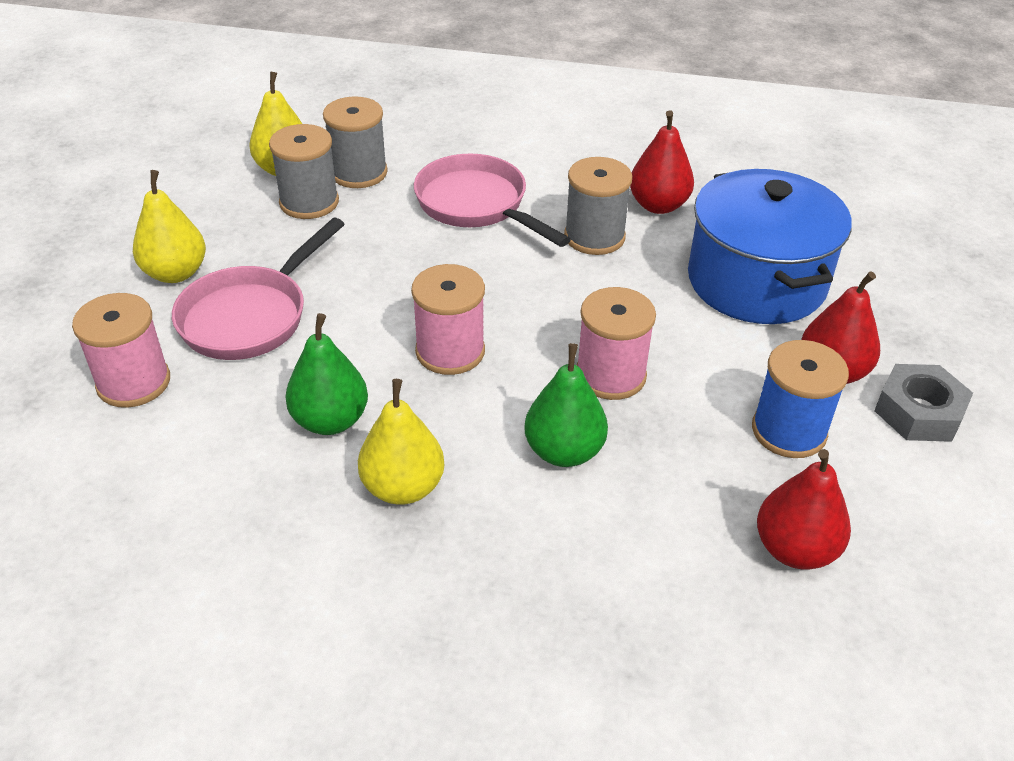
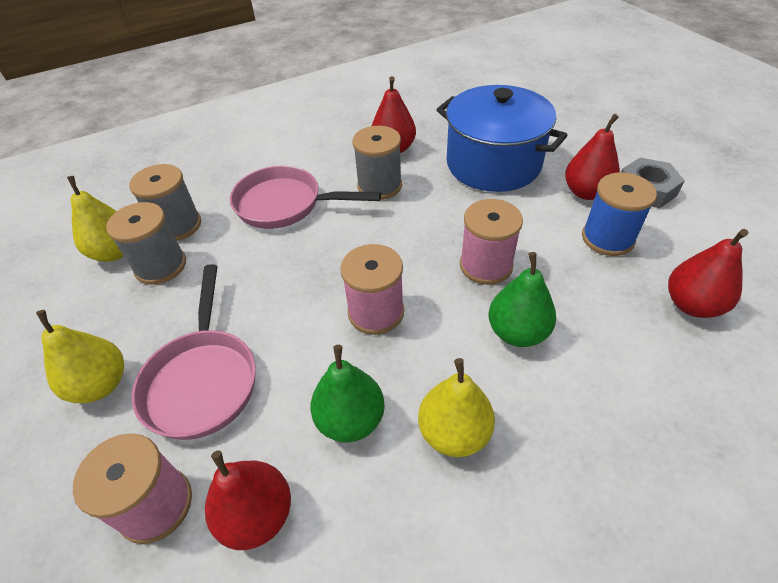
camera: 35 degrees left, 5 degrees up
(192, 437) = (257, 515): none -> red pear

